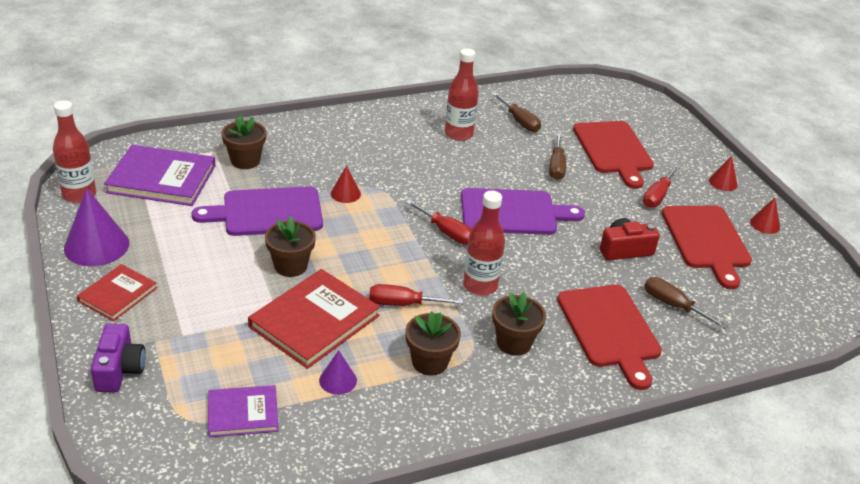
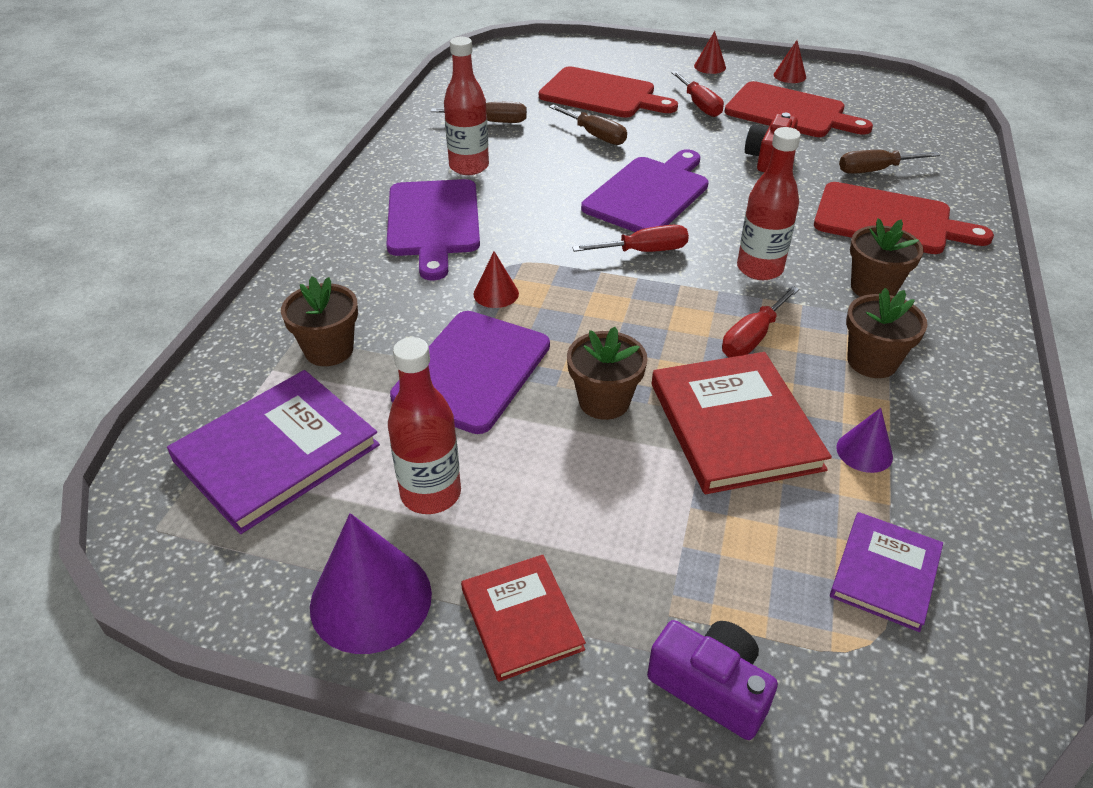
camera: 50 degrees left, 5 degrees up
(79, 195) = (209, 571): red bottle -> red bottle (431, 494)
(388, 145) = (433, 222): none -> purple cutting board

